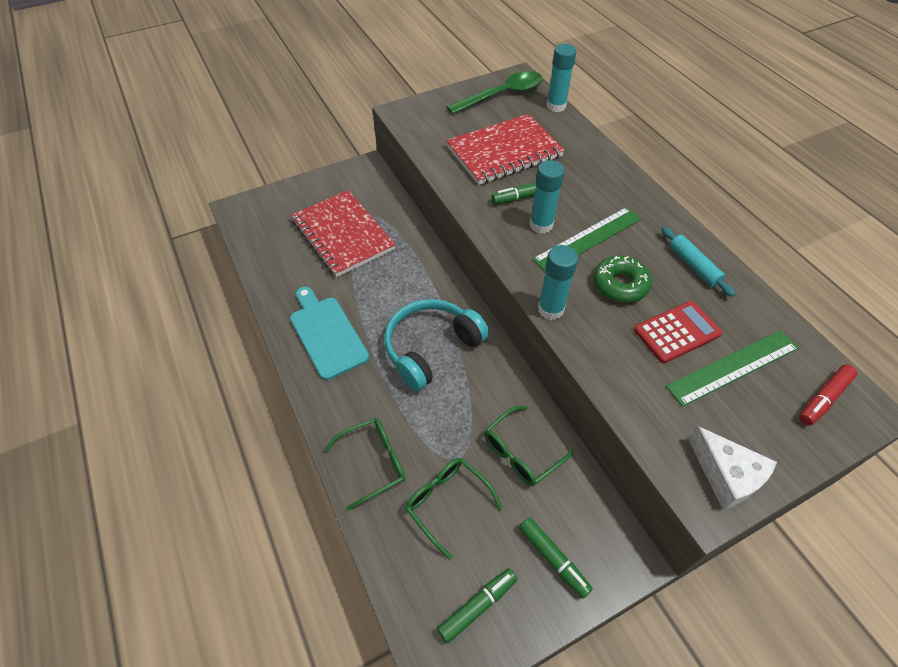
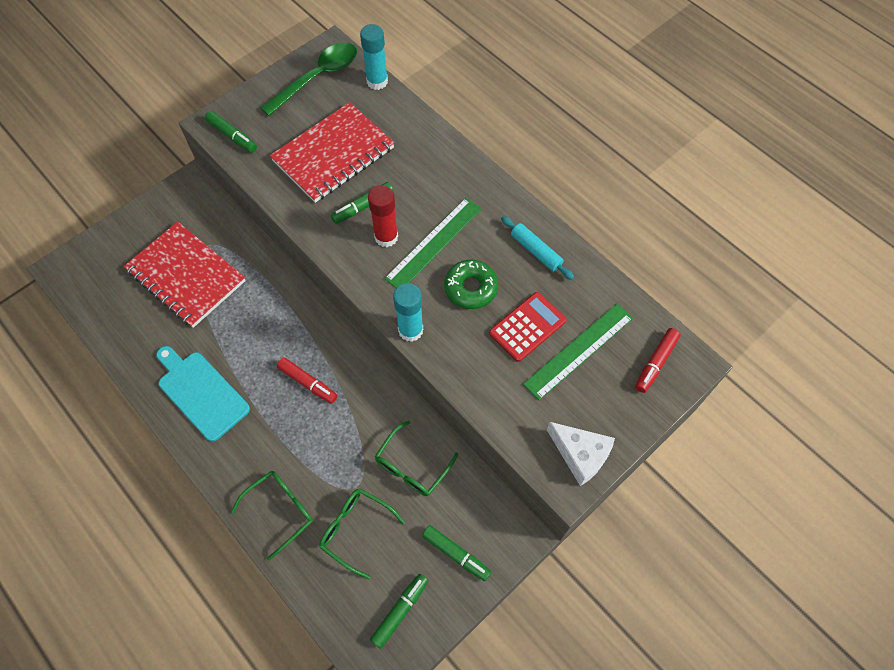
camera: 15 degrees left, 10 degrees up
(416, 123) = (232, 136): none -> green marker
(431, 348) = (308, 383): turquoise headphones -> red marker
(541, 225) = (386, 237): turquoise glue stick -> red glue stick

